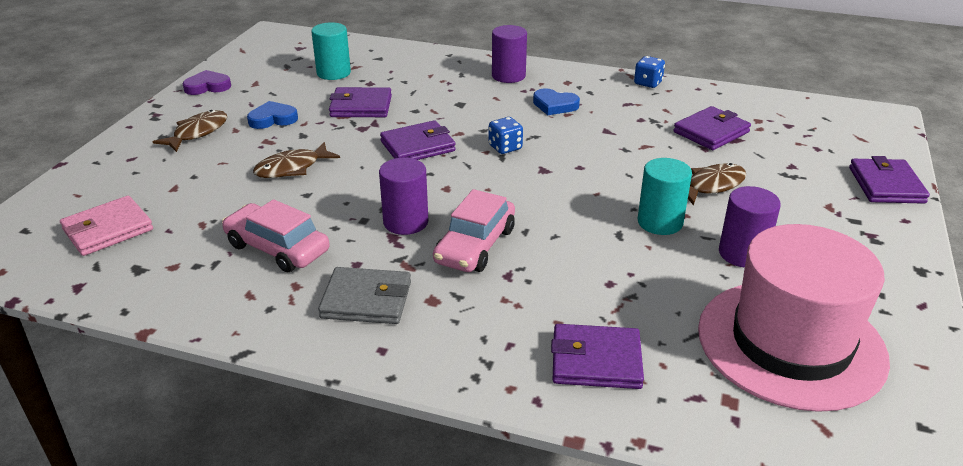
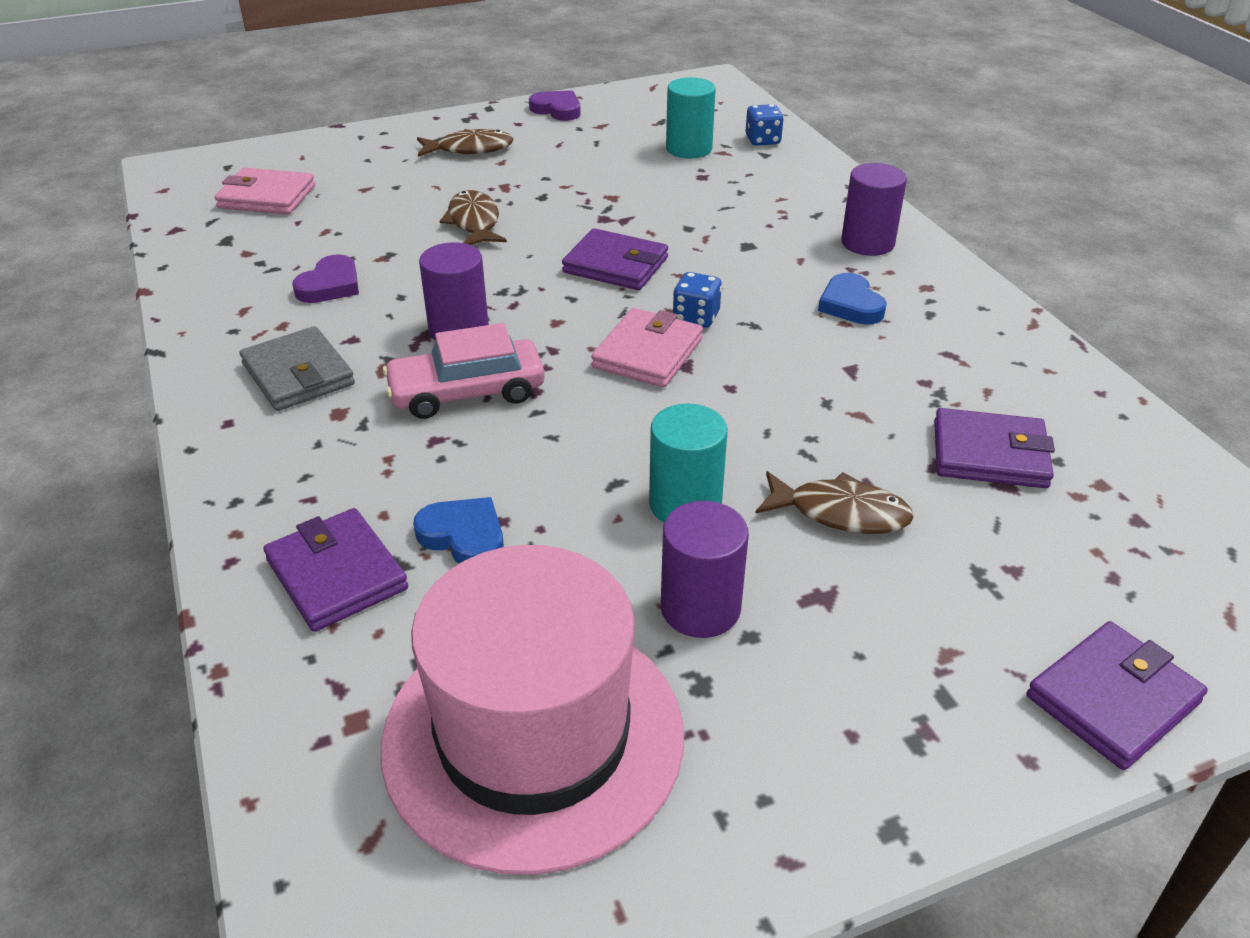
camera: 50 degrees right, 5 degrees up
(273, 119) = (548, 168): blue heart -> blue heart (464, 536)
(277, 248) = (330, 285): pink car -> purple heart
(292, 168) = (474, 222): brown fish -> brown fish turned 60 degrees clockwise
(361, 106) = (645, 196): purple wallet -> none
(517, 175) = (647, 353): none -> pink wallet
(648, 83) = (1037, 345): blue dice -> blue dice (762, 140)

